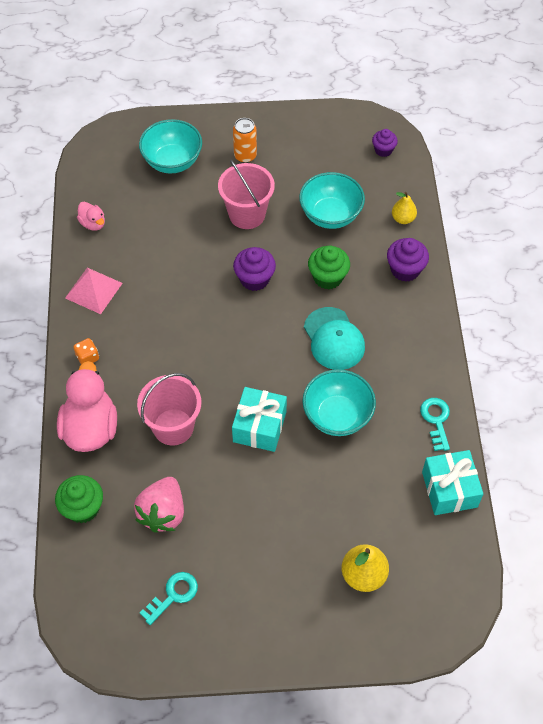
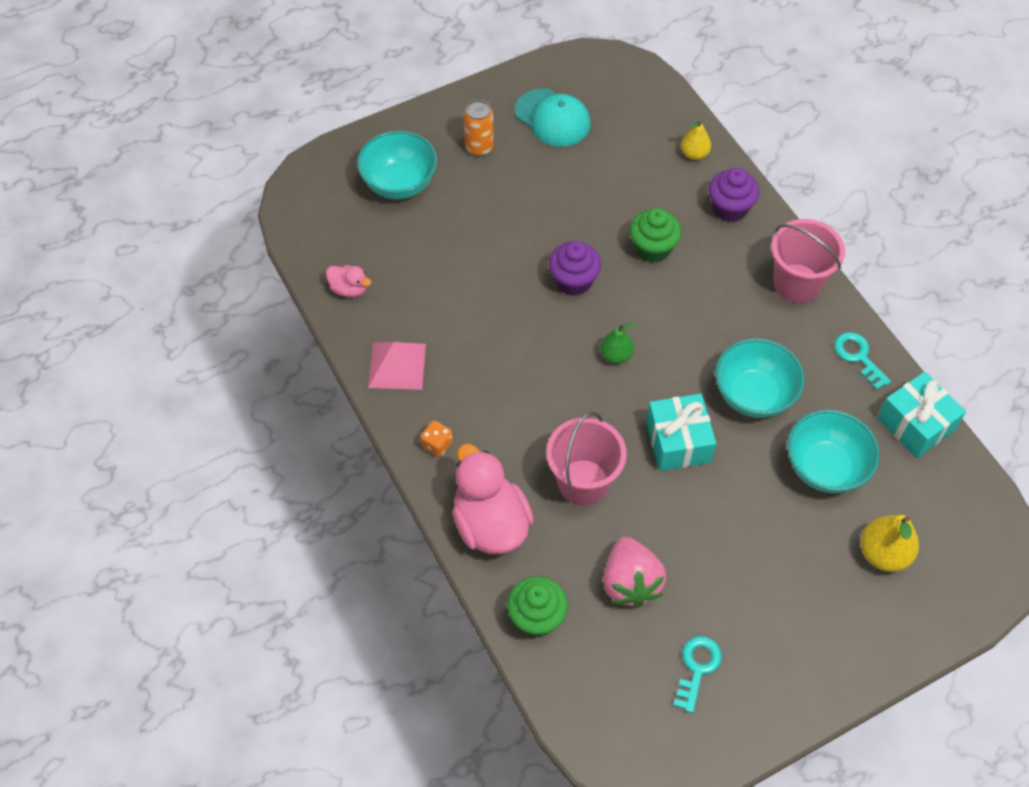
camera: 25 degrees left, 0 degrees up
(247, 214) = (521, 212): pink bucket -> pink bucket (796, 283)
(252, 345) = (616, 355): none -> green pear
(330, 215) = (614, 179): turquoise bowl -> turquoise bowl (825, 468)
(334, 339) = (699, 313): turquoise cap -> turquoise cap (552, 118)
(383, 150) = (628, 86): purple cupcake -> none

